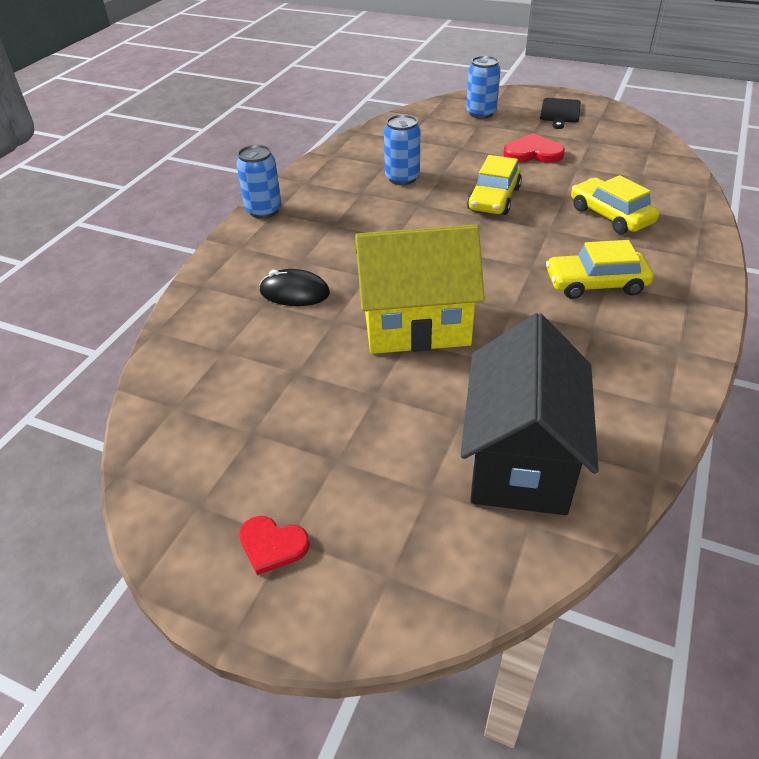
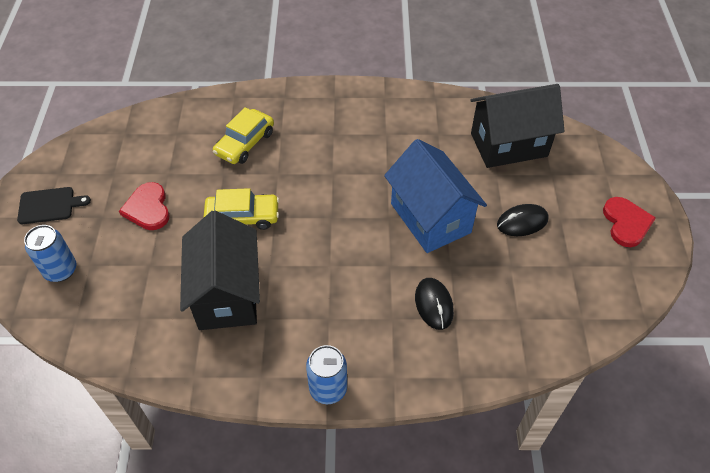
camera: 115 degrees left, 10 degrees up
(272, 545) = (626, 223): red heart -> red heart, size x1.51
(356, 411) = (522, 222): none -> black mouse
(402, 178) = (227, 294): blue can -> black house
(416, 326) = (430, 218): yellow house -> blue house
(595, 283) = (338, 139): yellow car -> none

